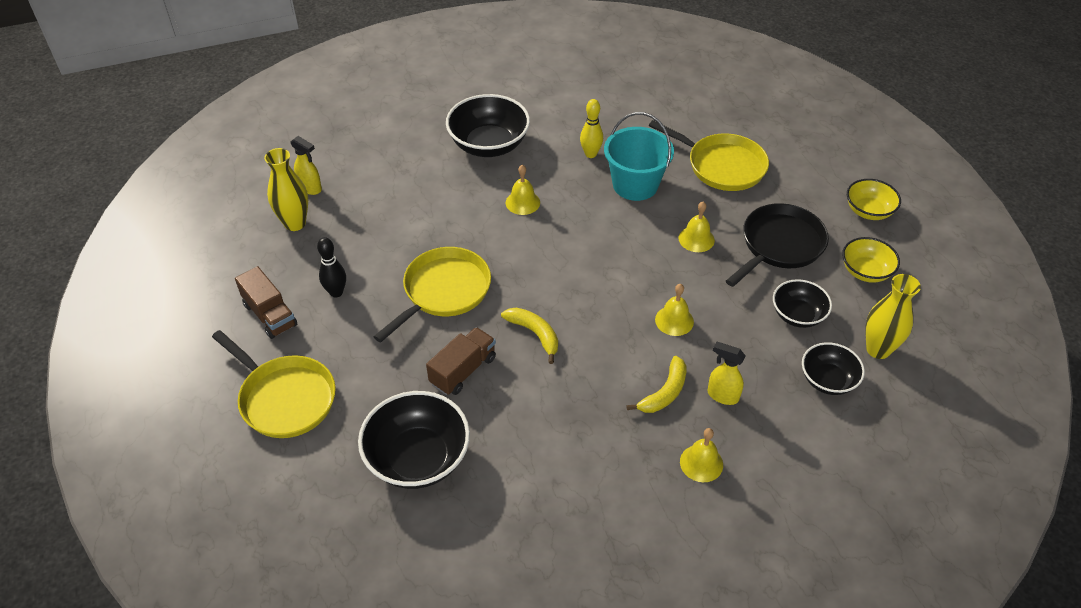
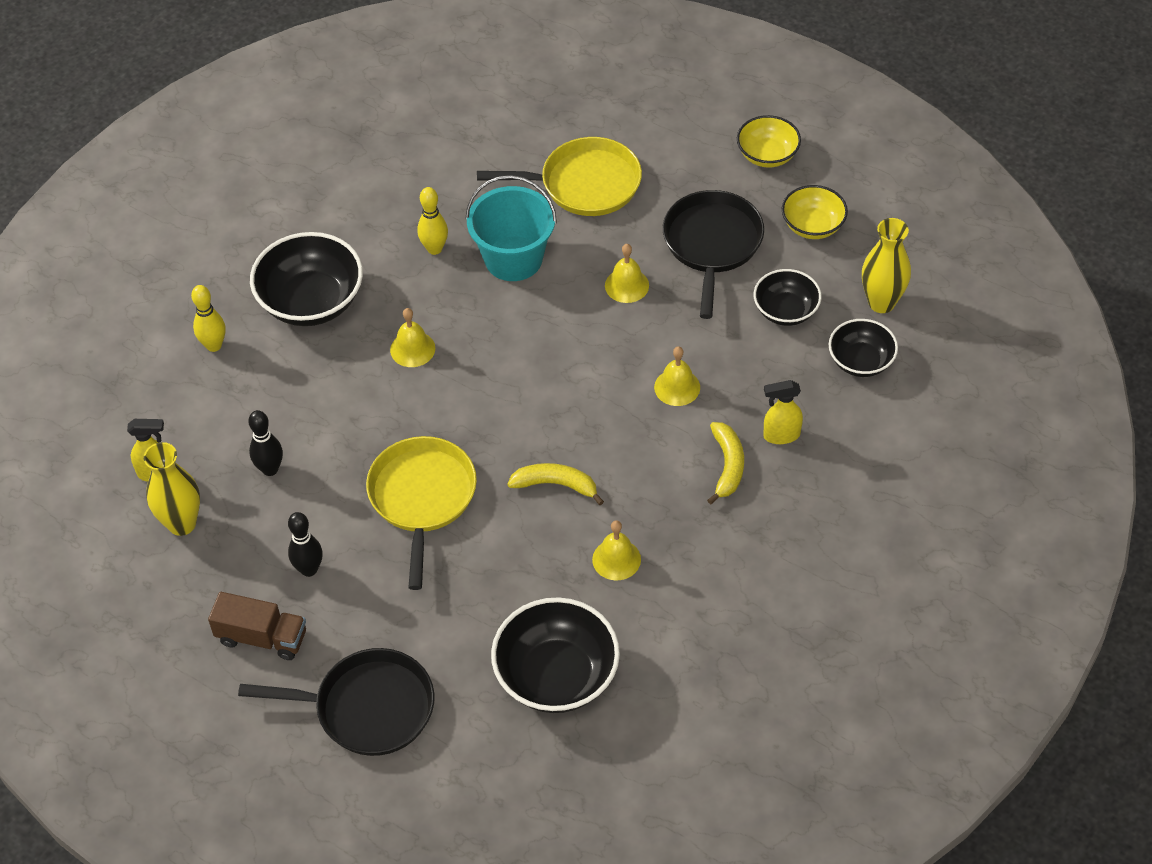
camera: 35 degrees left, 5 degrees up
(284, 398) = (367, 708): yellow pan -> black pan
(373, 222) = (270, 469): none -> black bowling pin
(411, 139) = (214, 345): none -> yellow bowling pin
(463, 370) = (519, 566): brown truck -> none
(701, 463) = (813, 511): yellow bell -> yellow bell (616, 559)

